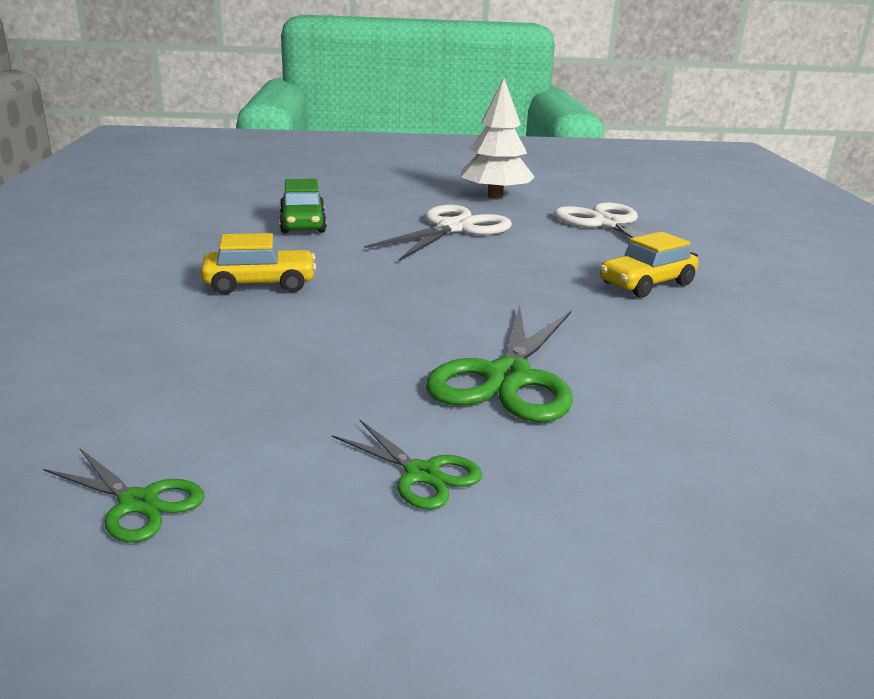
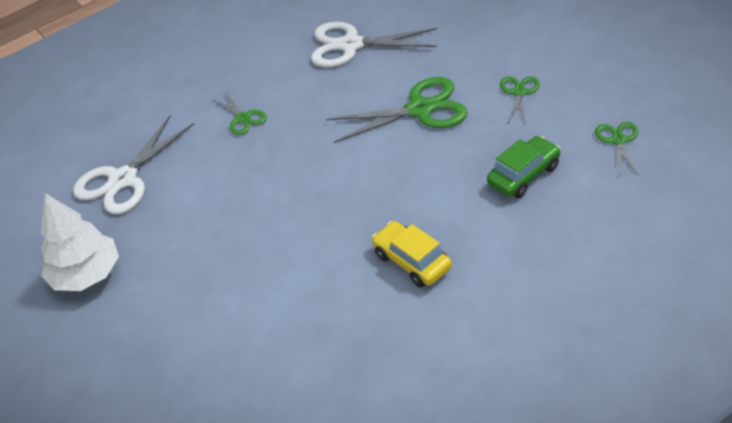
camera: 115 degrees left, 20 degrees up
(302, 224) = (276, 333): green car -> green car (524, 175)
(454, 228) = (207, 246): white scissors -> white scissors (351, 45)
(646, 284) = (243, 118): yellow car -> green scissors

